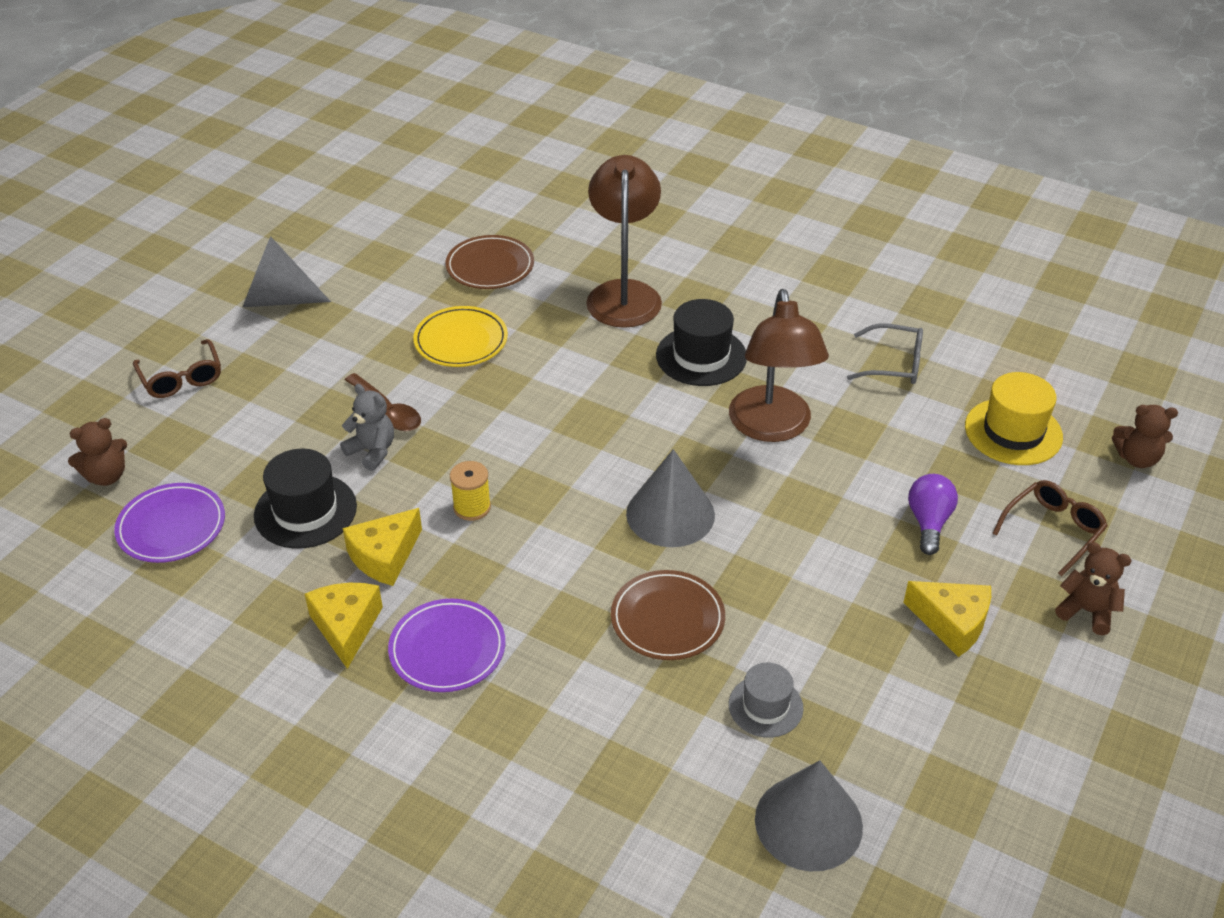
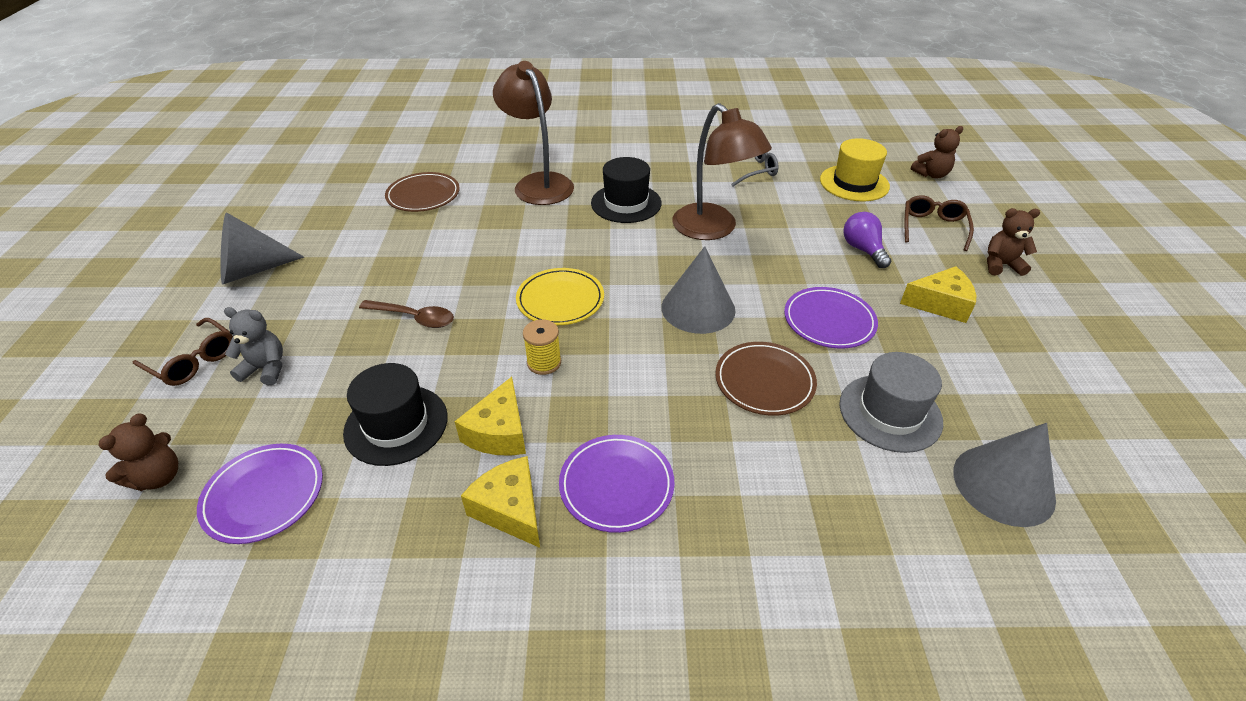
camera: 30 degrees left, 0 degrees up
(372, 451) = (424, 353): grey teddy bear -> grey teddy bear (266, 369)
(461, 341) = (438, 249): yellow plate -> yellow plate (560, 300)
(765, 706) = (890, 413): grey hat -> grey hat, size x1.55
(799, 587) = (829, 321): none -> purple plate

